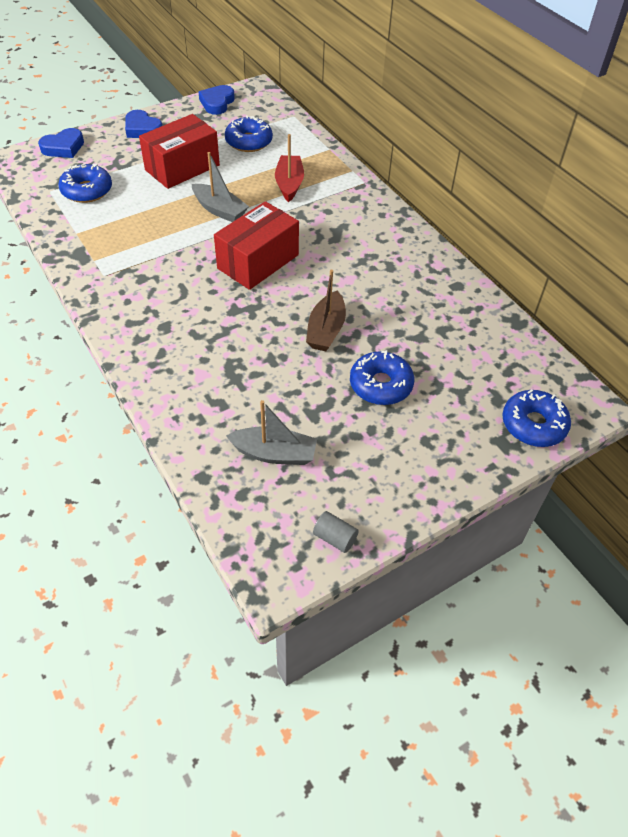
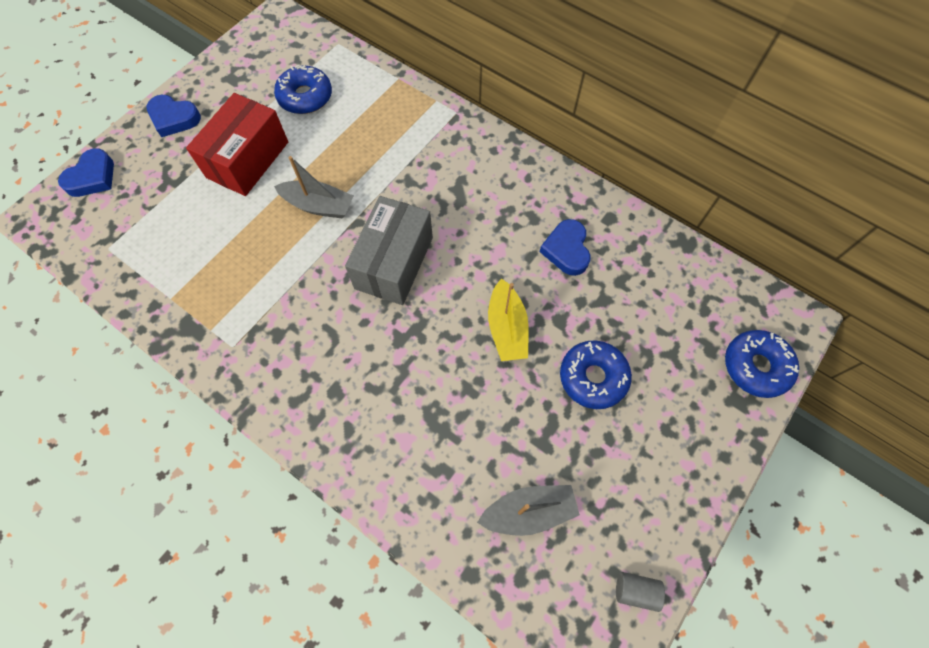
camera: 20 degrees left, 15 degrees up
(87, 190) = (152, 232): blue donut -> none
(217, 103) = (243, 52): blue heart -> blue heart (566, 250)
(258, 262) = (394, 263): red box -> grey box
(289, 184) = (378, 142): red boat -> none
(326, 330) = (507, 328): brown boat -> yellow boat

